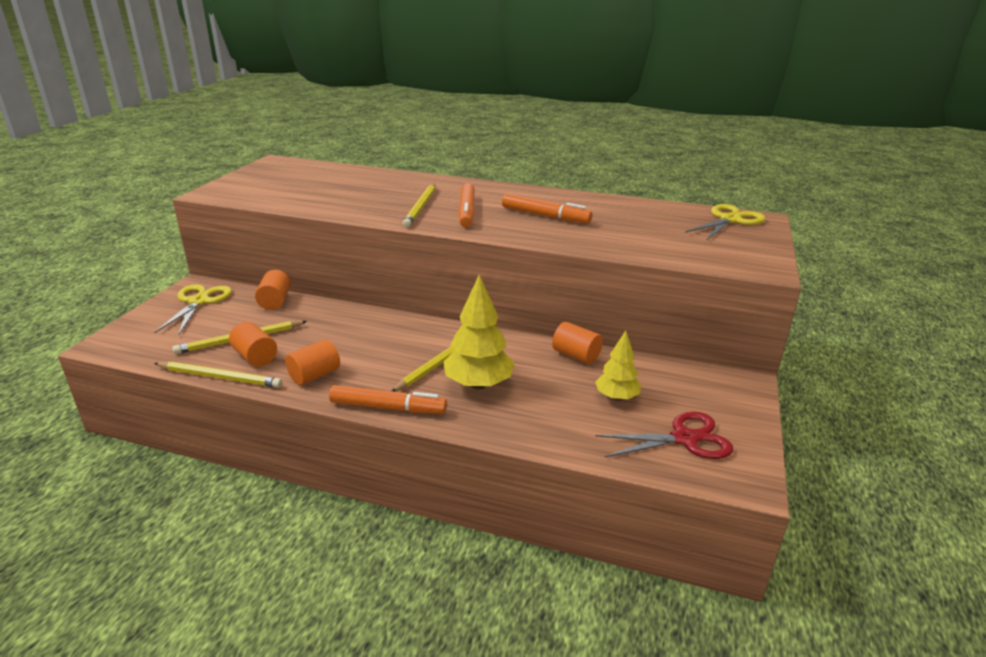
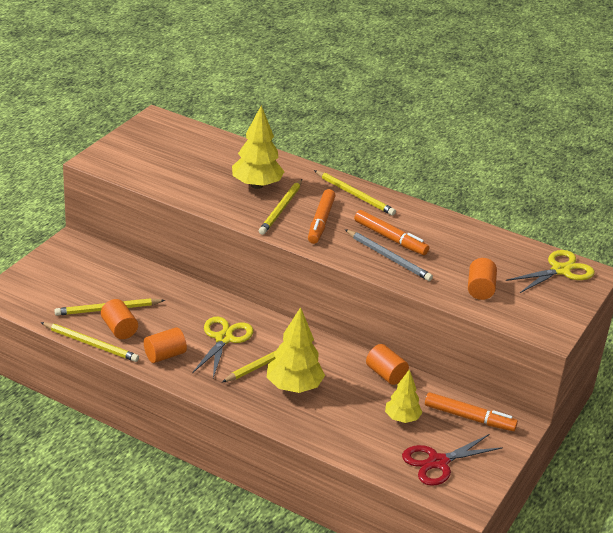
camera: 10 degrees right, 5 degrees up
(199, 302) = (74, 262): yellow scissors -> yellow scissors (223, 339)
(275, 301) = (139, 272): orange cylinder -> orange cylinder (480, 289)
(388, 408) = (217, 394): orange marker -> orange marker (469, 418)
(389, 194) = (256, 185): none -> yellow tree
(492, 190) = (355, 195): none -> yellow pencil
(552, 230) = (388, 257): none -> grey pencil
(684, 439) = (438, 462): red scissors -> red scissors turned 150 degrees clockwise

